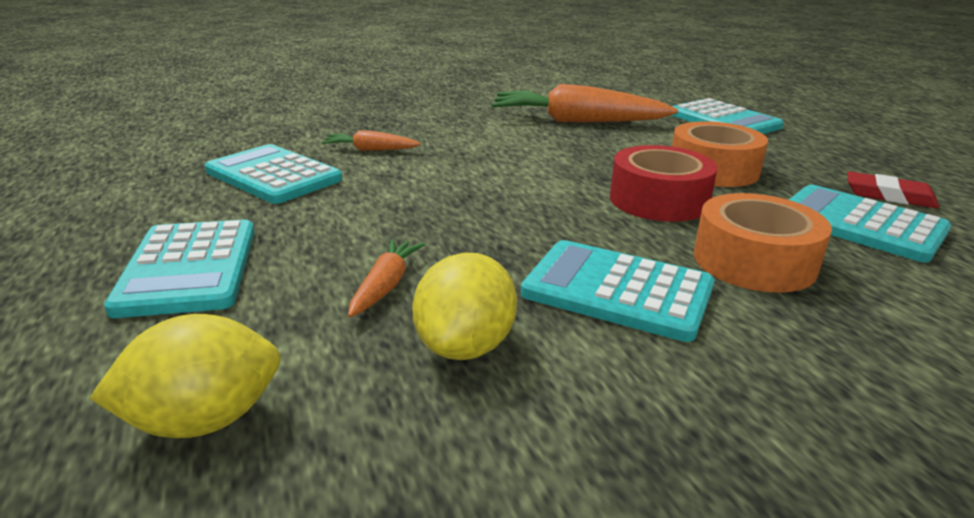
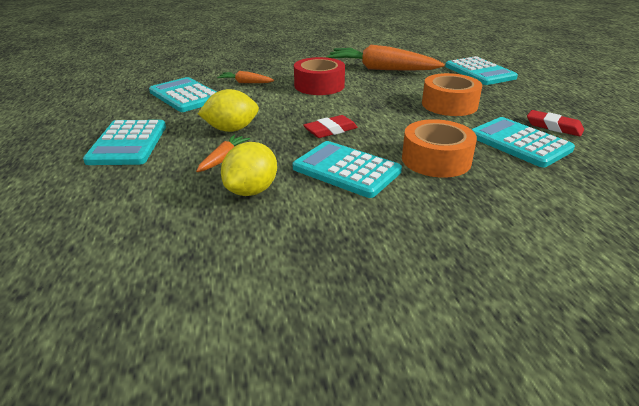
camera: 10 degrees right, 5 degrees up
(204, 420) = (117, 212): yellow lemon -> yellow lemon (231, 129)
(551, 221) = (330, 130): none -> red eraser
(658, 200) = (402, 121): red tape -> red tape (319, 85)

